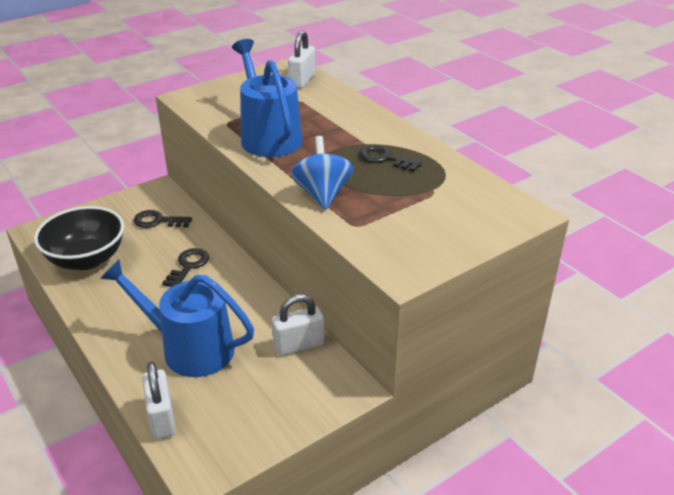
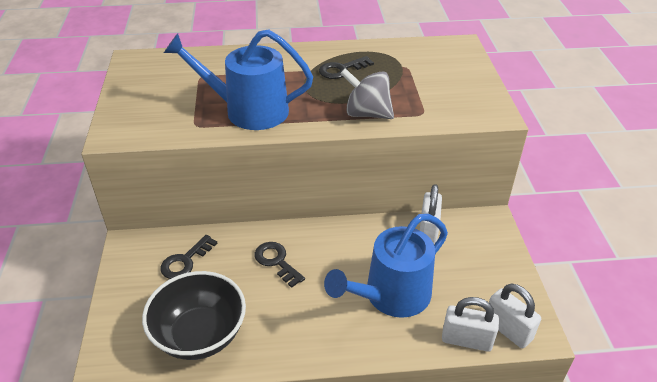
camera: 60 degrees left, 5 degrees up
(302, 80) = (168, 63): white padlock -> white padlock (508, 329)
(322, 194) = (367, 113): blue spinning top -> grey spinning top

